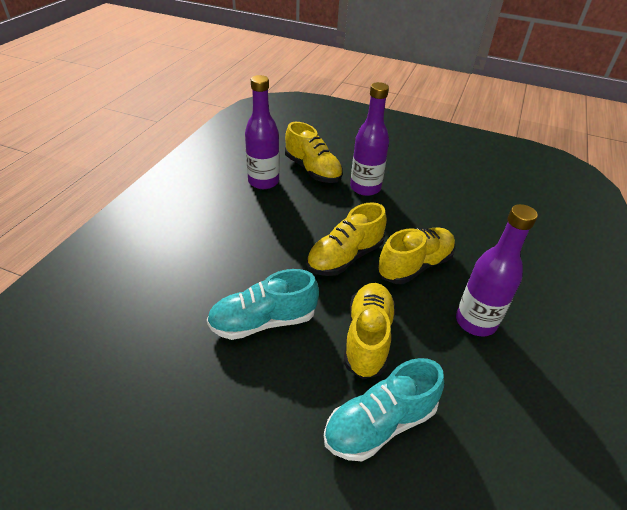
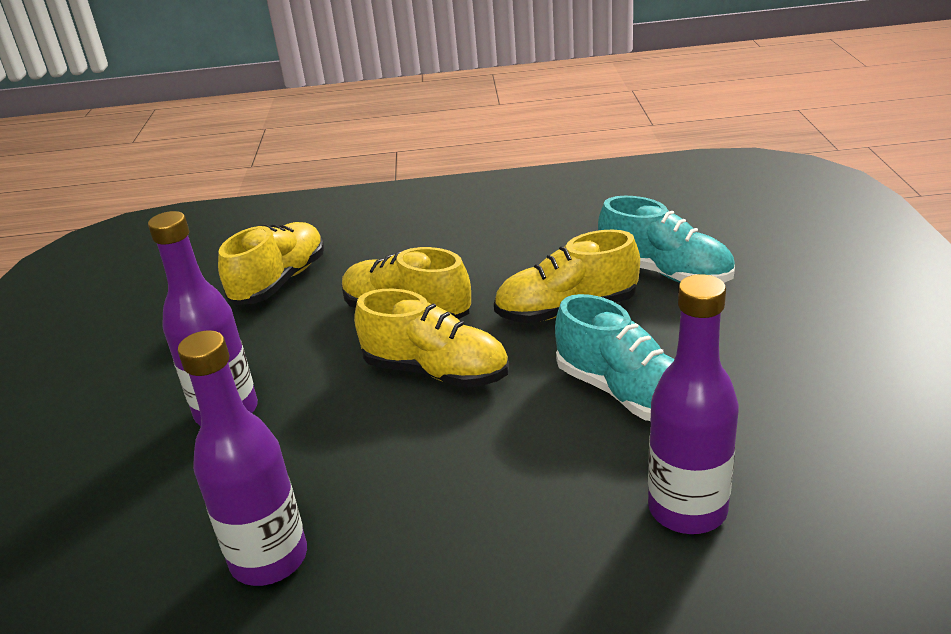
camera: 110 degrees left, 10 degrees down
(312, 170) = (187, 502): yellow shoe -> yellow shoe (280, 282)
(475, 322) = (472, 254): purple bottle -> purple bottle (687, 509)

